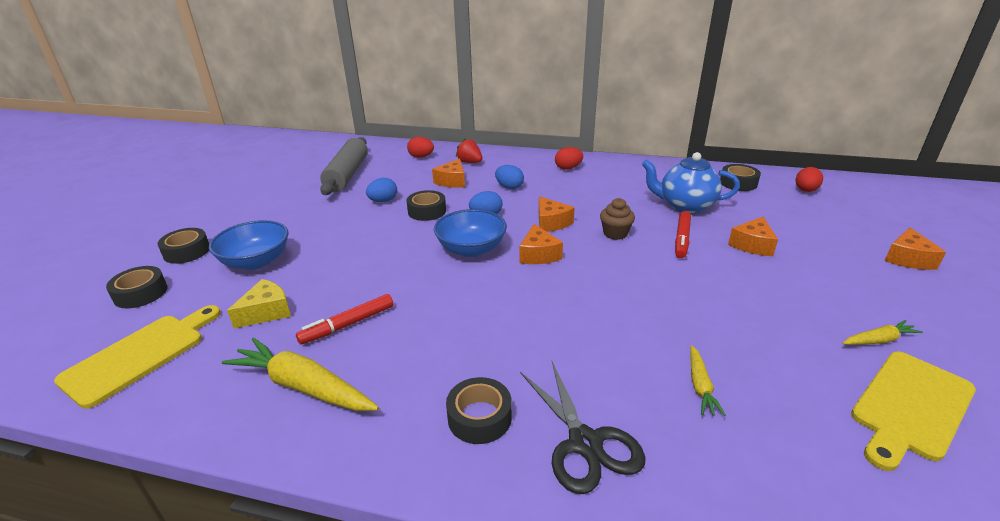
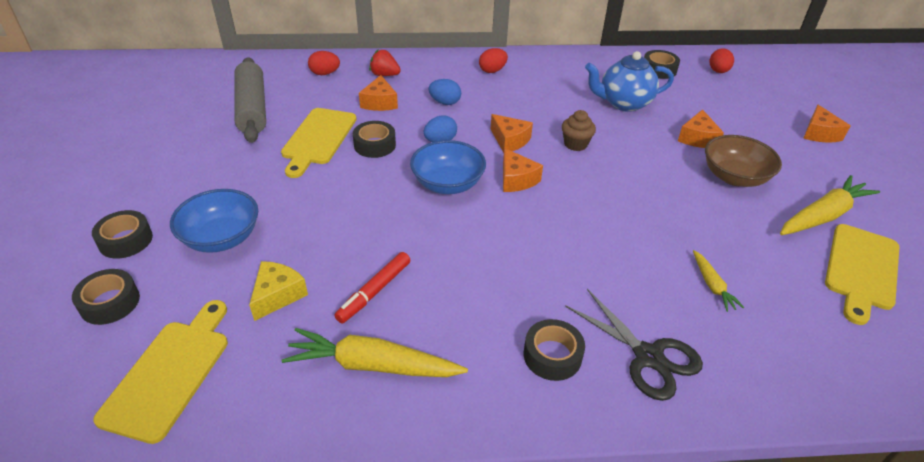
camera: 20 degrees left, 10 degrees up
(383, 201) = (318, 139): blue egg -> yellow cutting board
(682, 239) = (636, 141): red marker -> none
(779, 285) = (734, 177): none -> brown bowl
(879, 340) = (823, 216): yellow carrot -> yellow carrot, size x1.94

